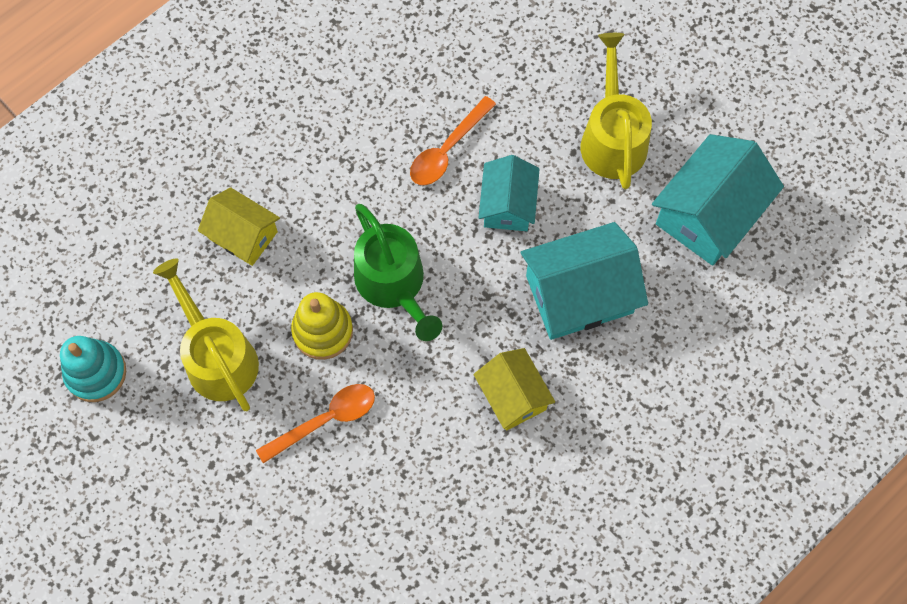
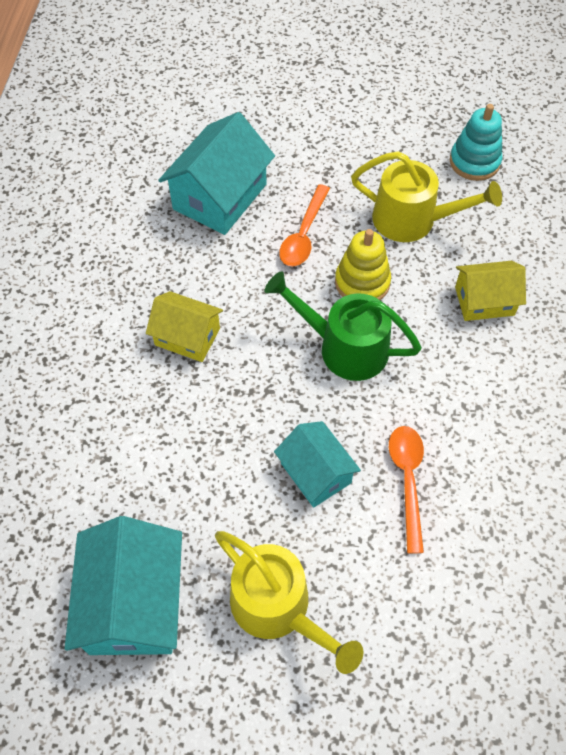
camera: 140 degrees right, 10 degrees down
(579, 294) = (196, 445): turquoise house -> turquoise house (220, 197)

